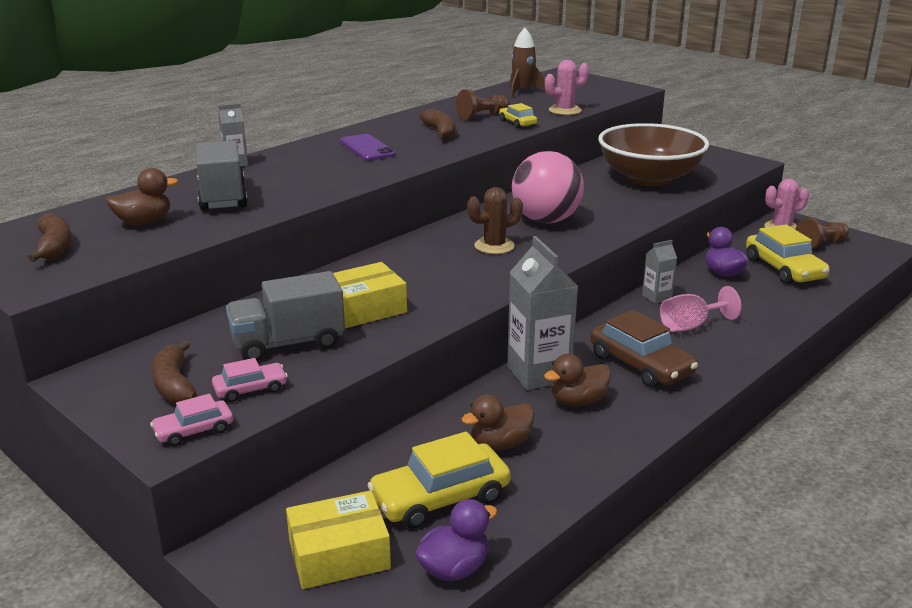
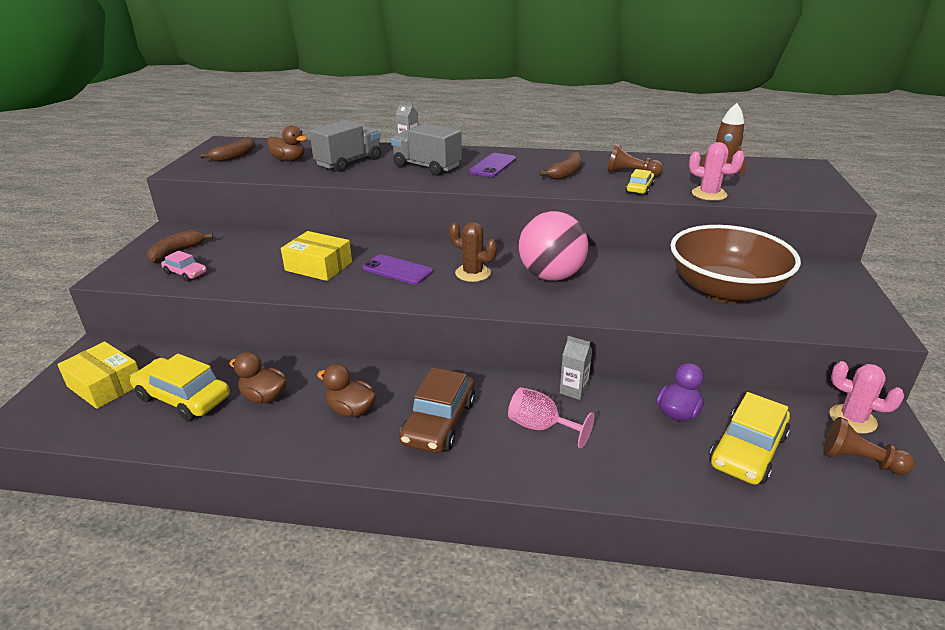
camera: 55 degrees right, 5 degrees up
(194, 431) = (129, 276): pink car -> none
(288, 343) = (250, 262): grey truck -> grey truck (427, 166)
(436, 274) = (397, 270): none -> purple phone
(454, 569) = (105, 433): purple duck -> none
(539, 373) = (377, 378): grey carton -> none

